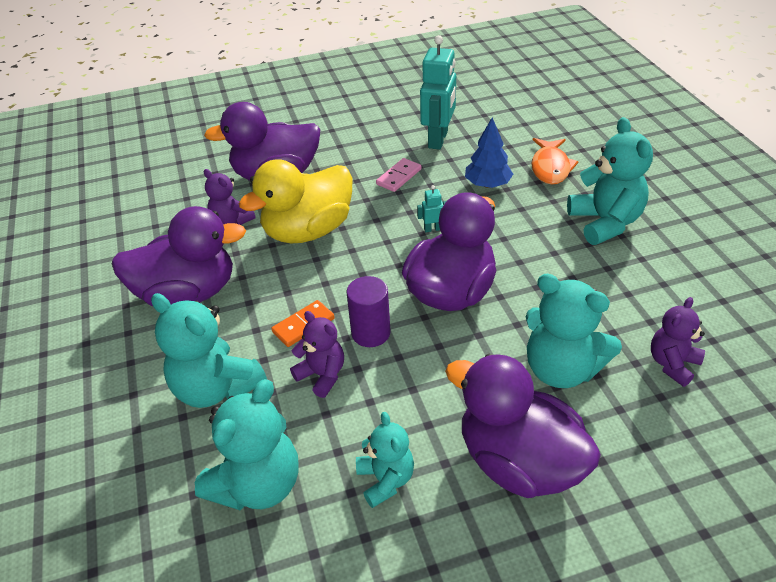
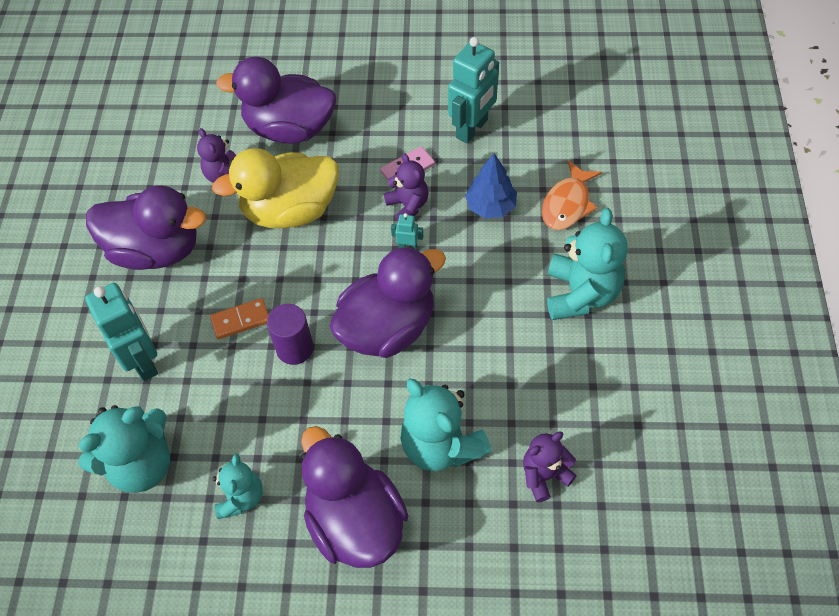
camera: 20 degrees right, 15 degrees up
(216, 388) = (143, 361): turquoise teddy bear -> turquoise robot
(322, 375) = (234, 378): purple teddy bear -> purple teddy bear (408, 206)

